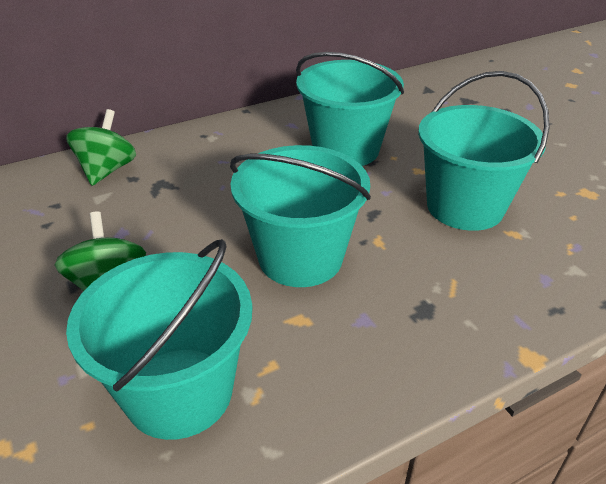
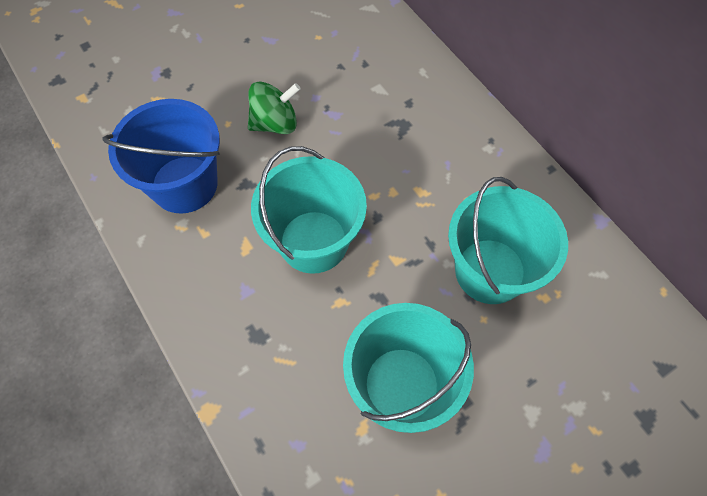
camera: 85 degrees right, 25 degrees up
(107, 170) = (417, 82): green spinning top -> none
(179, 392) = (184, 184): turquoise bucket -> blue bucket

